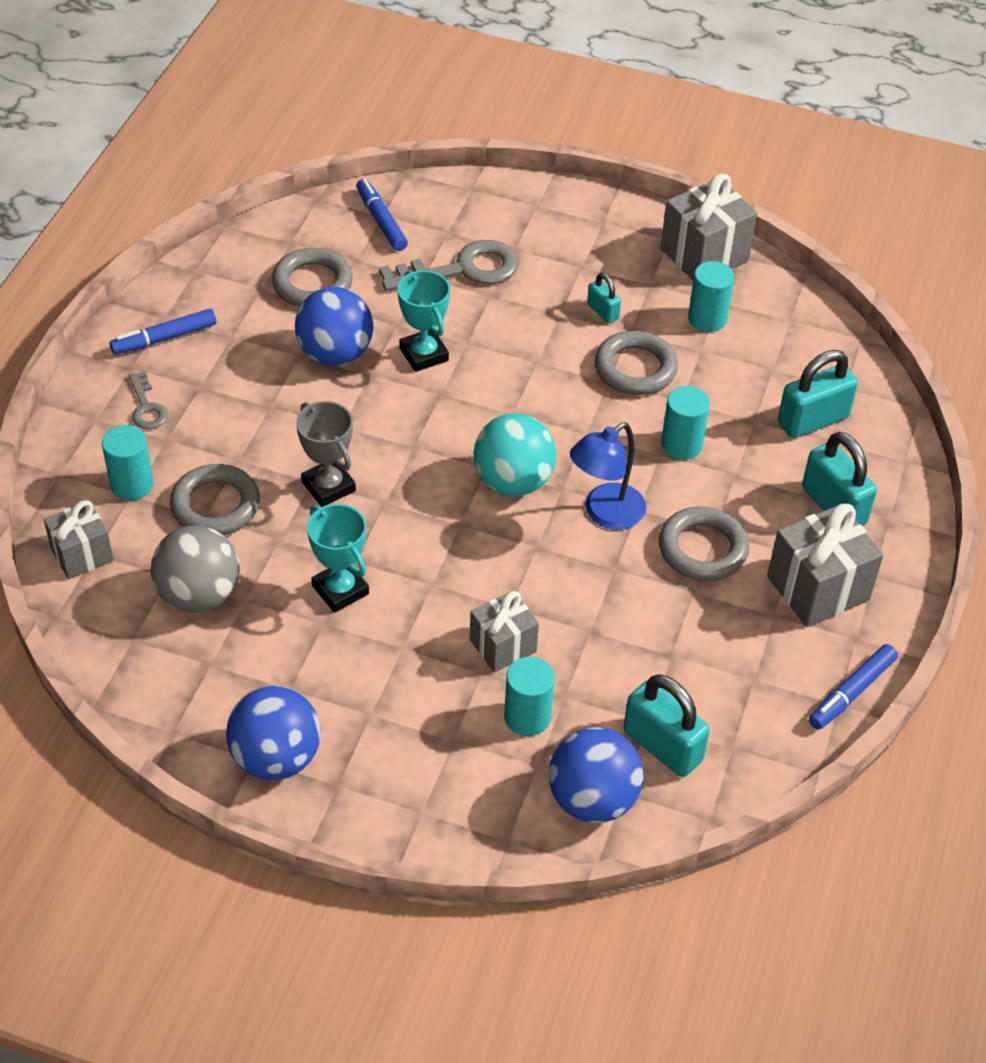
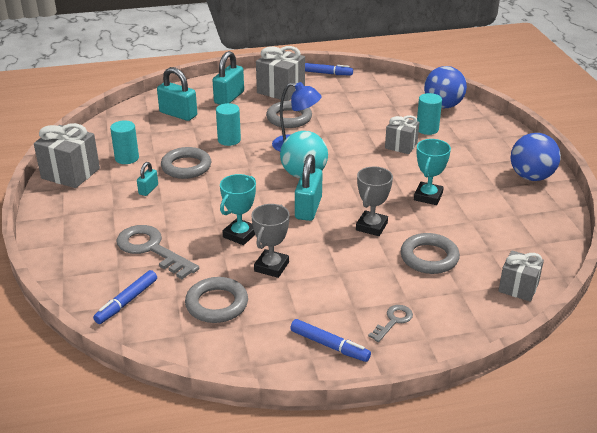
camera: 120 degrees left, 15 degrees down
(132, 484) = (453, 295): turquoise cylinder -> none
(199, 595) = (487, 235): grey ball -> none
(335, 354) = (271, 267): blue ball -> grey trophy
(662, 746) = (400, 100): turquoise padlock -> turquoise padlock (308, 208)

